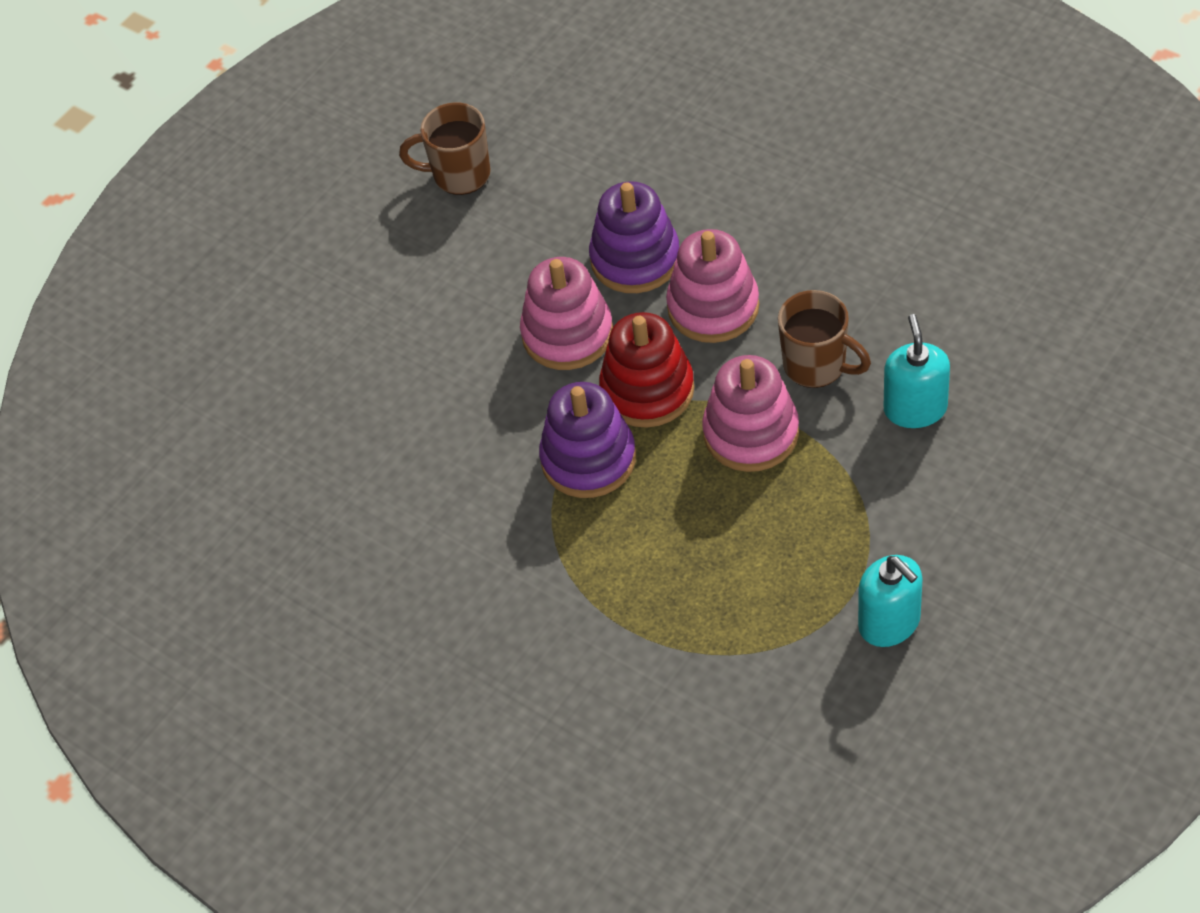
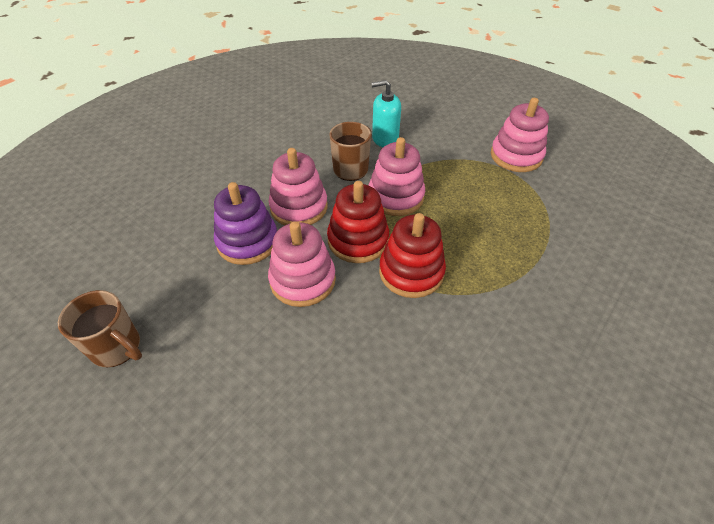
camera: 95 degrees left, 5 degrees down
(459, 175) = (117, 348): brown mug -> brown mug turned 60 degrees counterclockwise
(588, 459) = (411, 272): purple stacking toy -> red stacking toy
(889, 622) = (516, 156): turquoise soap dispenser -> pink stacking toy

